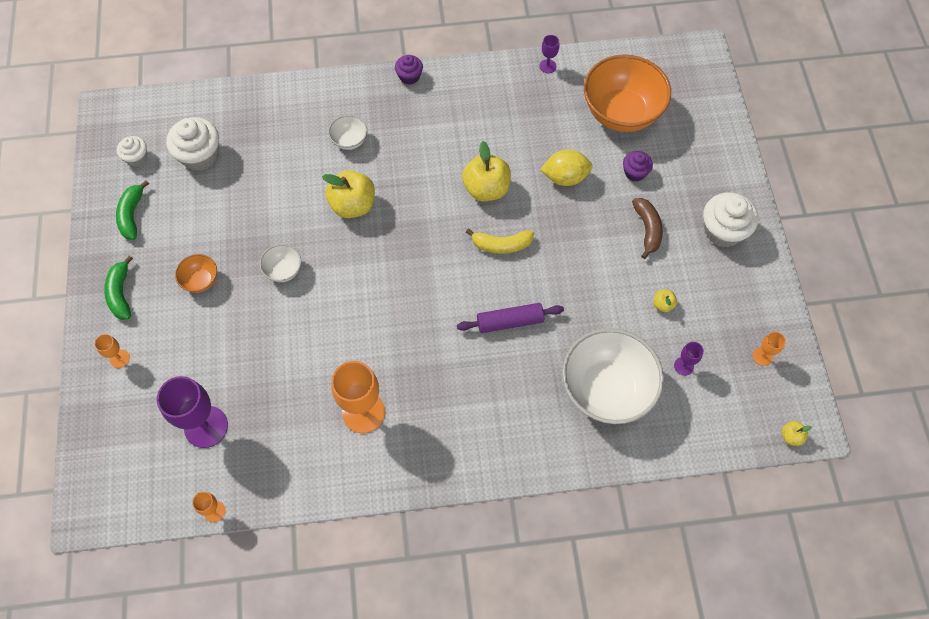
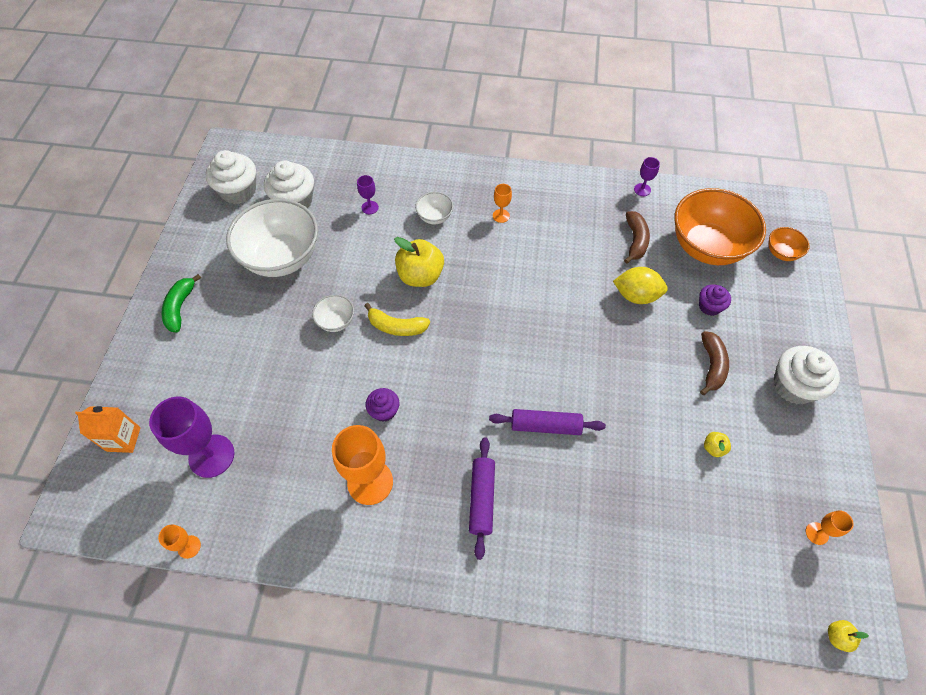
camera: 15 degrees right, 5 degrees down
(114, 433) = (123, 439): none -> orange carton
(119, 358) = (156, 368): orange goblet -> orange goblet (501, 216)
(132, 215) = (216, 240): green banana -> none
(137, 157) = (238, 191): white cupcake -> white cupcake, size x1.75
(201, 280) = (256, 313): orange bowl -> orange bowl (781, 253)
(409, 76) = (507, 172): purple cupcake -> purple cupcake (384, 411)
(469, 401) = (481, 499): none -> purple rolling pin
(486, 189) = (554, 289): yellow apple -> none
(501, 245) = (556, 346): yellow banana -> yellow banana (396, 326)
(552, 122) = (635, 241): none -> brown banana
(606, 389) = (632, 525): white bowl -> white bowl (282, 258)
(683, 366) = (724, 521): purple goblet -> purple goblet (370, 207)

